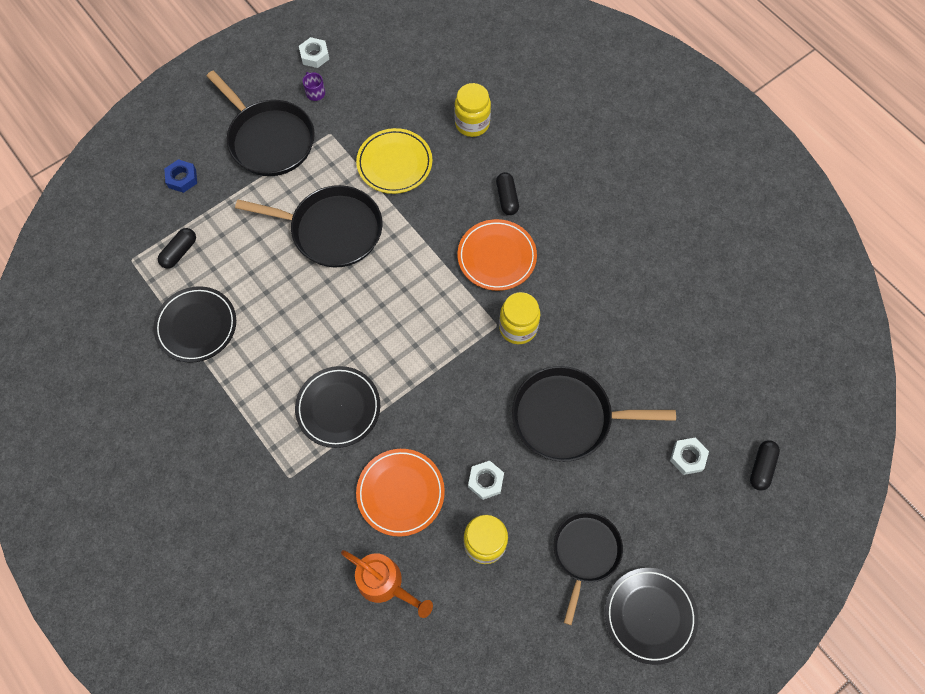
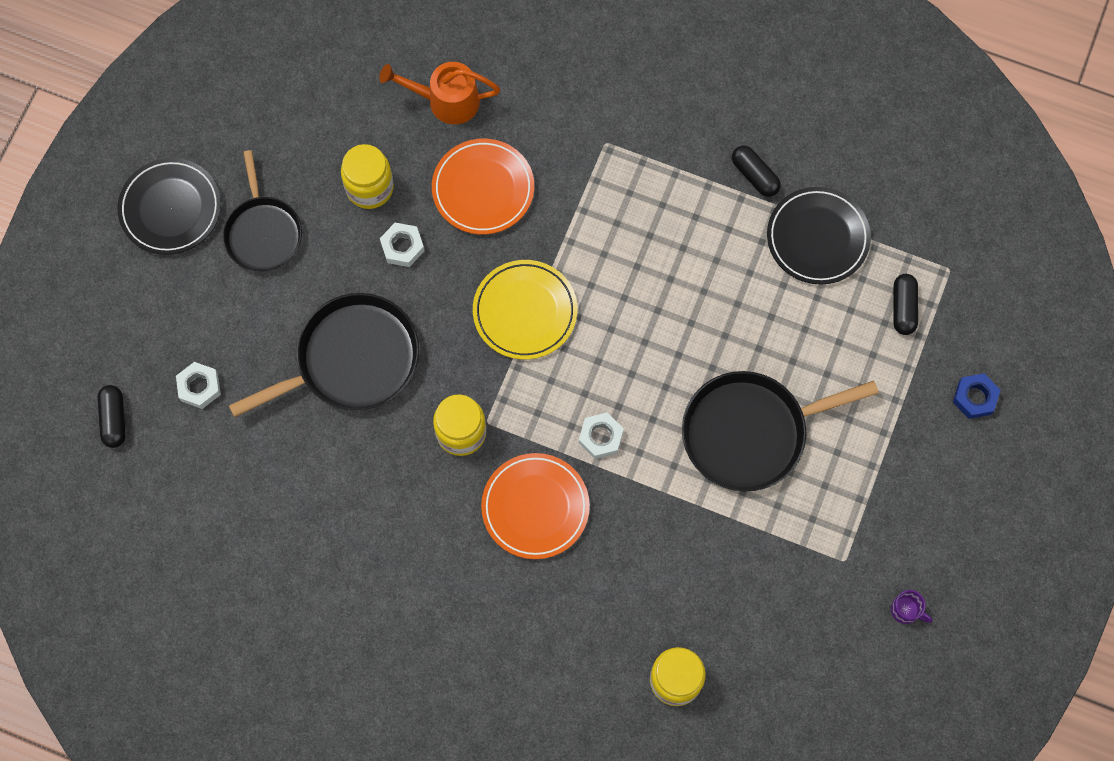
camera: 150 degrees right, 5 degrees up
(269, 139) = (913, 509): black pan -> none
(314, 55) = (948, 667): white nut -> white nut (600, 437)
(338, 408) = (603, 236): black plate -> none
(394, 163) = (736, 564): yellow plate -> yellow plate (525, 311)
(507, 198) = (568, 594): black capsule -> black capsule (754, 175)

